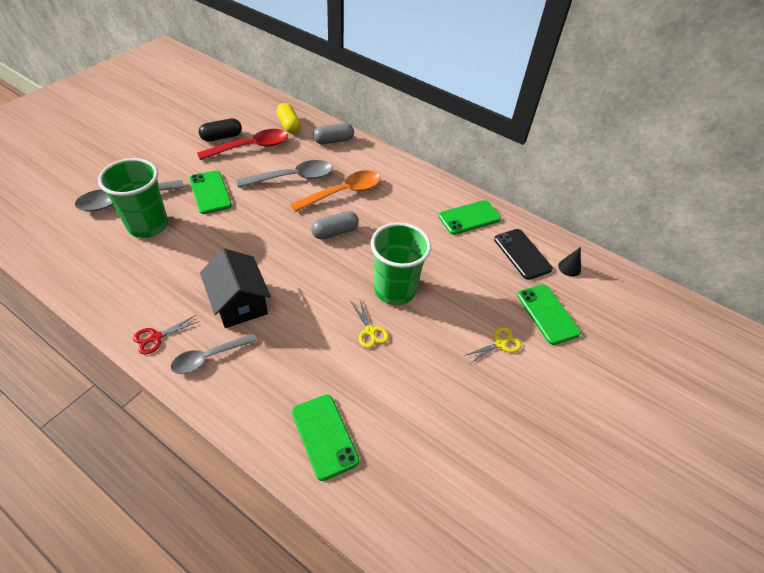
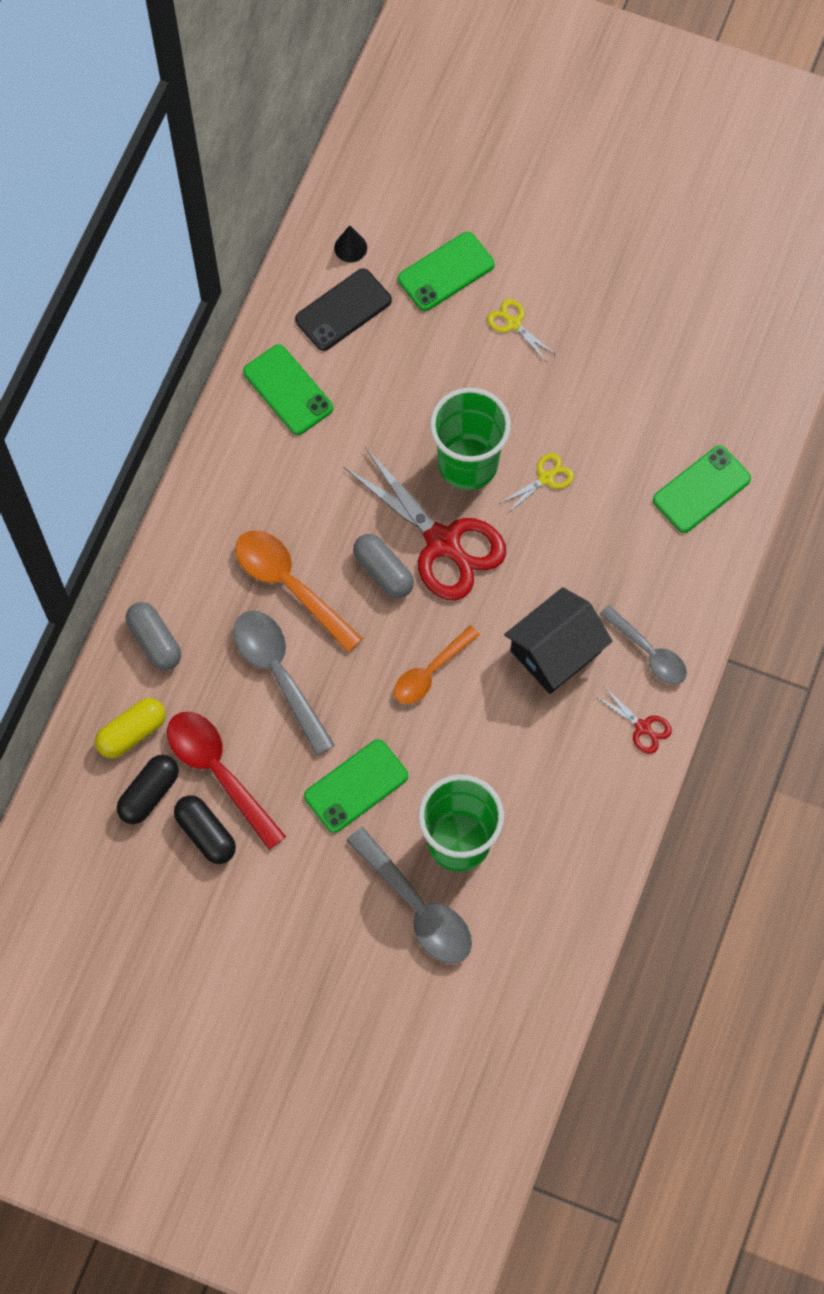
camera: 100 degrees left, 20 degrees up
(254, 124) = (149, 793): none -> black capsule
(259, 238) = (430, 672): none -> orange spoon
(342, 264) = (443, 543): none -> red scissors

